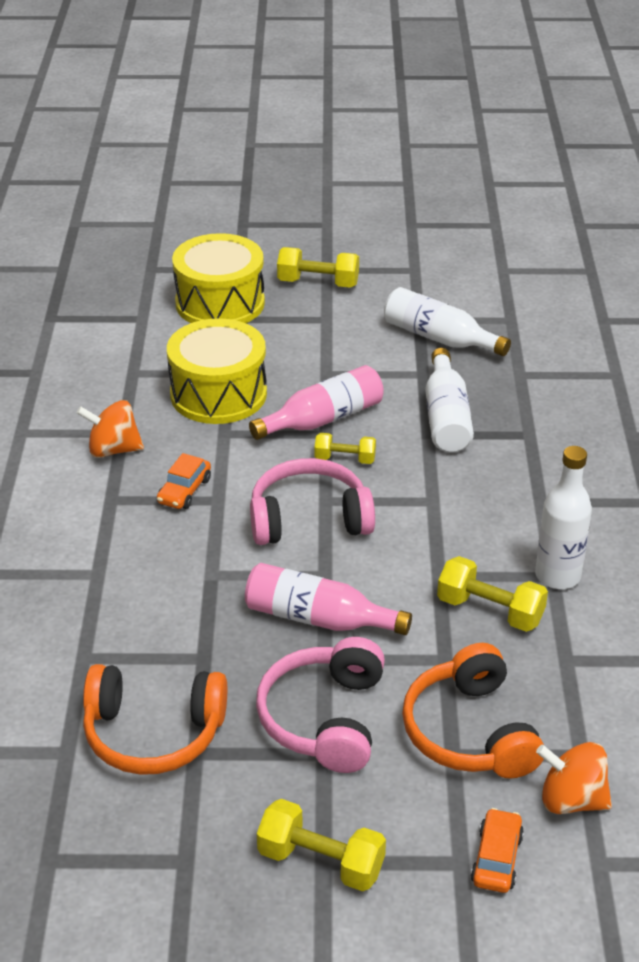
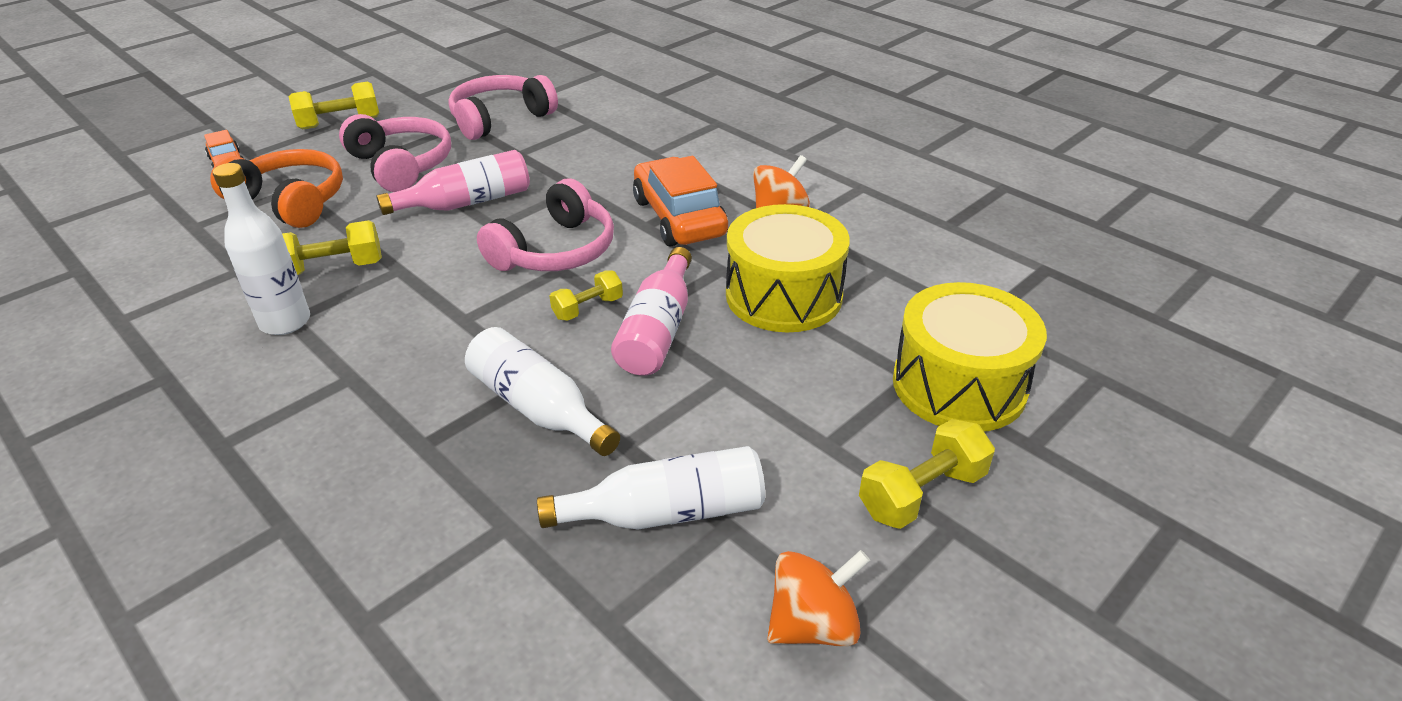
camera: 135 degrees right, 0 degrees up
(153, 732) = (500, 119): orange headphones -> pink headphones
(184, 491) = (679, 217): orange car -> orange car, size x1.93
(571, 799) = (189, 204): orange spinning top -> orange spinning top (813, 624)

